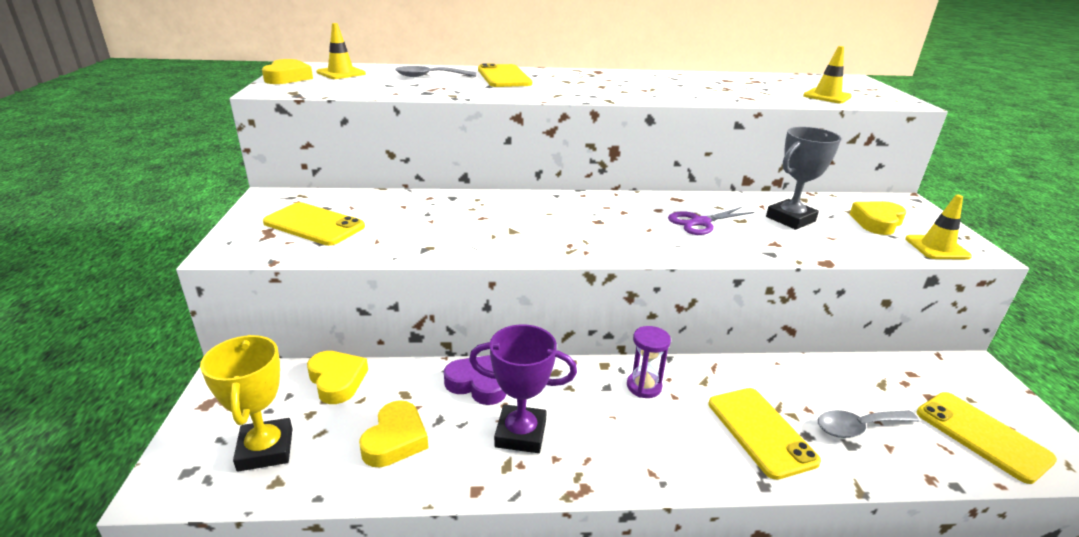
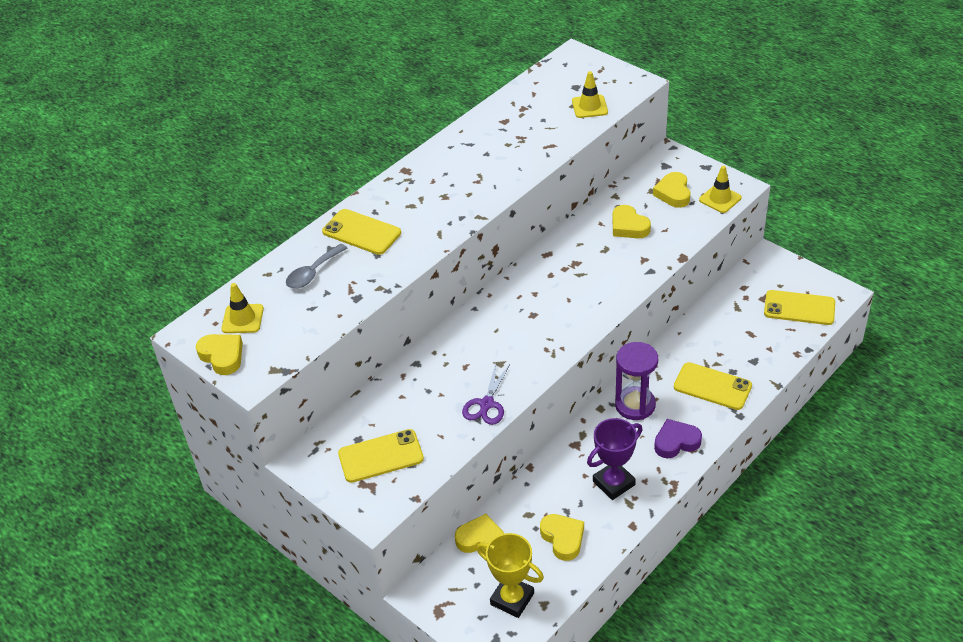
camera: 40 degrees left, 15 degrees up
(477, 384) = (555, 476): purple heart -> purple heart (676, 442)
(644, 386) = (635, 405): purple hourglass -> purple hourglass, size x1.60
(700, 222) = (587, 269): purple scissors -> purple scissors (486, 404)
(790, 219) = (628, 226): grey trophy -> yellow heart
(858, 427) = (748, 347): grey spoon -> none

